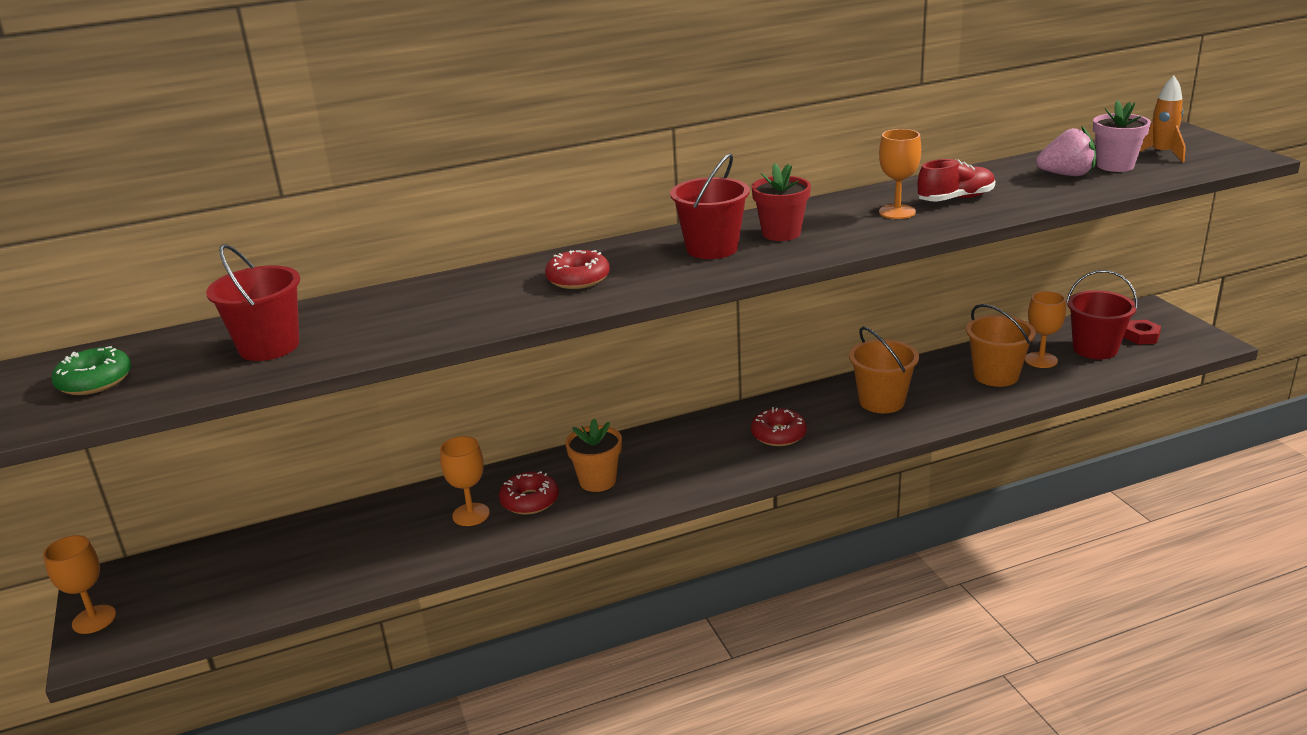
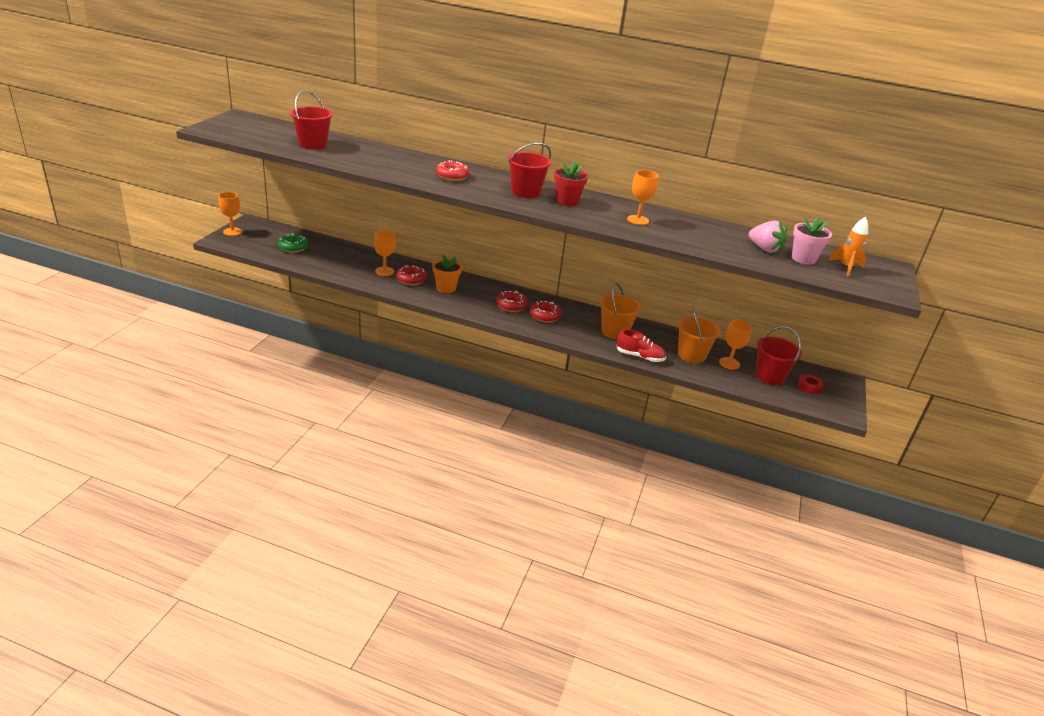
camera: 35 degrees right, 5 degrees up
(95, 381) = (250, 129): green donut -> green donut (293, 247)
(718, 448) = (511, 305): none -> red donut
(956, 199) = (679, 229): red shoe -> red shoe (640, 357)

